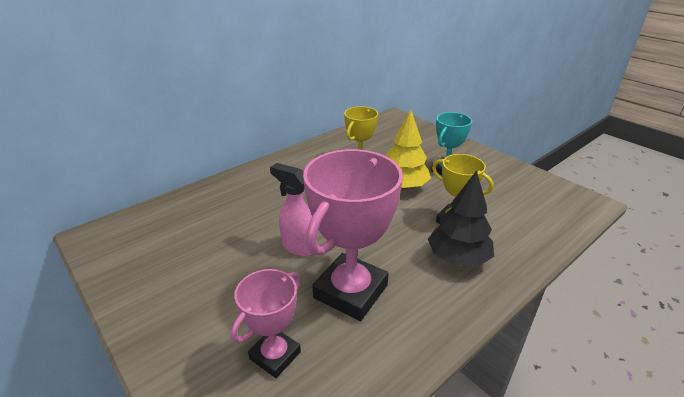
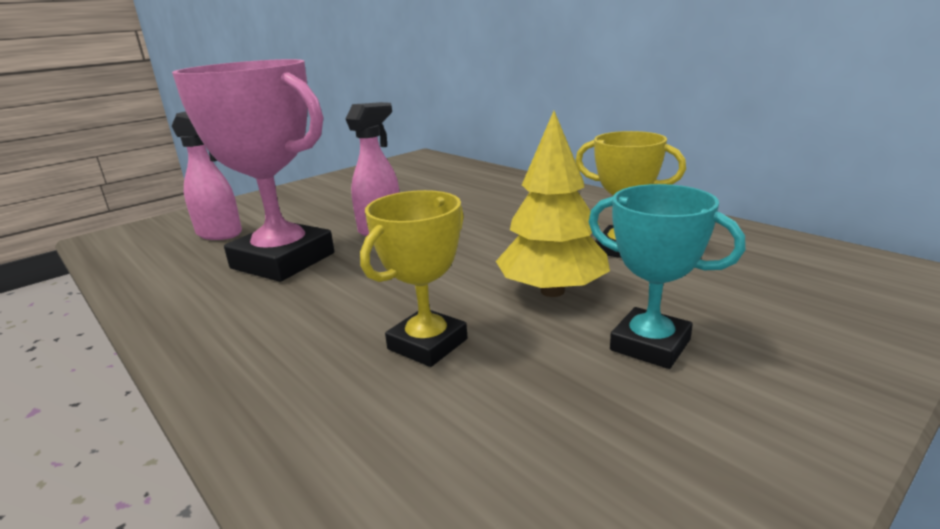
camera: 90 degrees right, 10 degrees down
(275, 355) = (220, 234): pink trophy -> pink spray bottle
(458, 258) = (311, 343): black tree -> none

